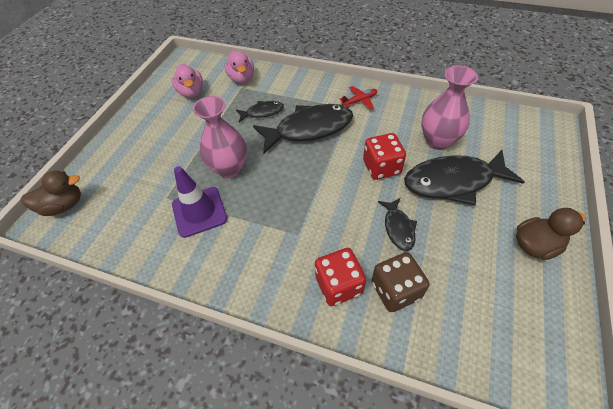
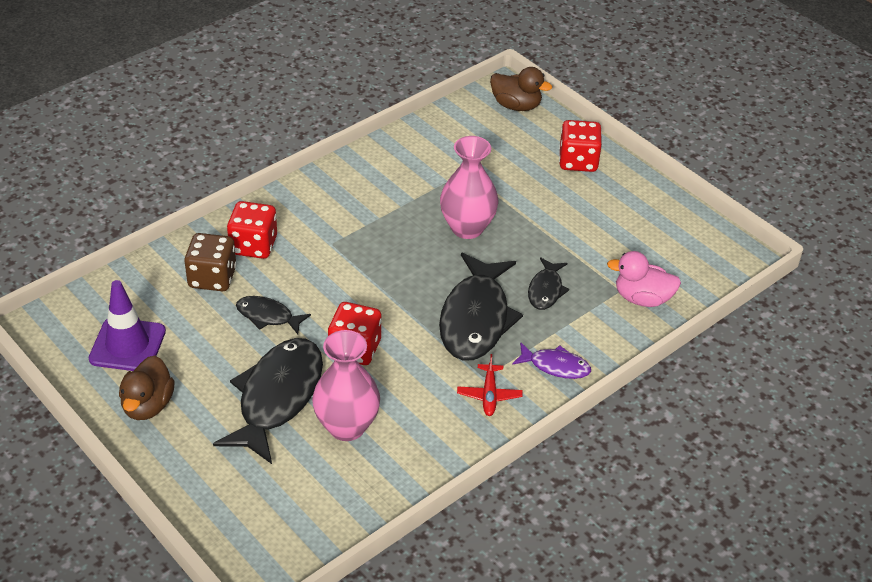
camera: 115 degrees right, 10 degrees down
(64, 205) = (516, 105): brown duck -> brown duck turned 75 degrees counterclockwise
(125, 146) = (578, 161): none -> red dice
(191, 92) = (646, 240): pink duck -> none
(199, 212) = (424, 188): purple traffic cone -> purple traffic cone (127, 345)
(317, 88) = (555, 366): none -> purple fish

